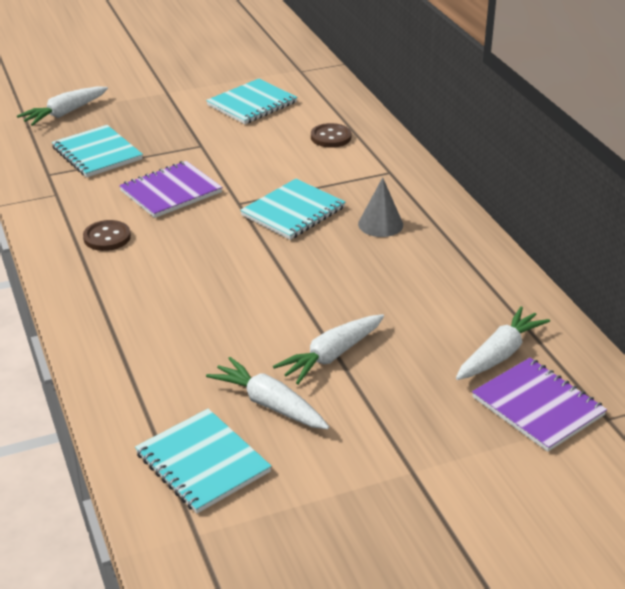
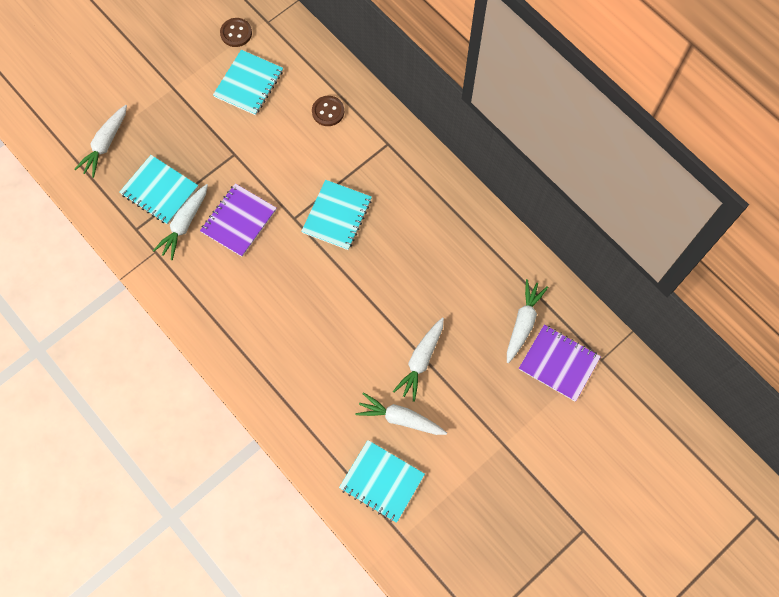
camera: 20 degrees left, 35 degrees up
(106, 182) = (184, 224): none -> white carrot
(107, 237) = (218, 290): brown button -> brown button (236, 33)
(380, 224) = (403, 210): grey cone -> none

